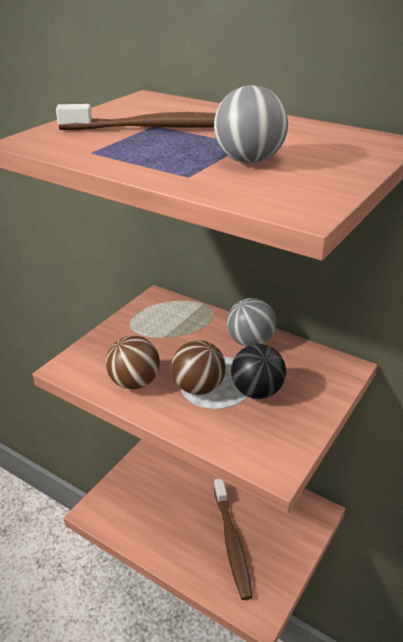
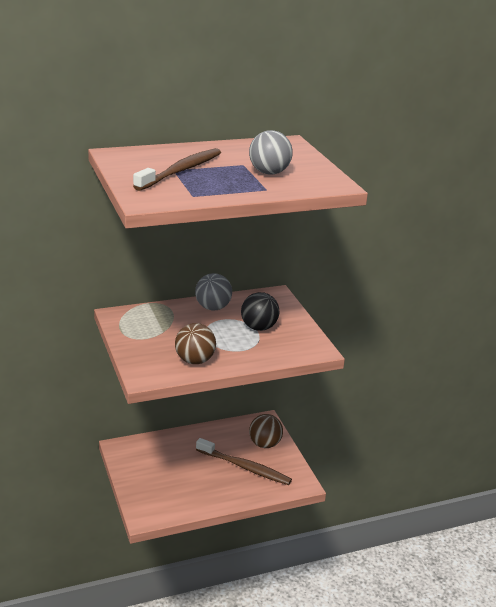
camera: 55 degrees left, 5 degrees down
(198, 388) = (230, 343): brown ball -> brown ball (264, 444)

